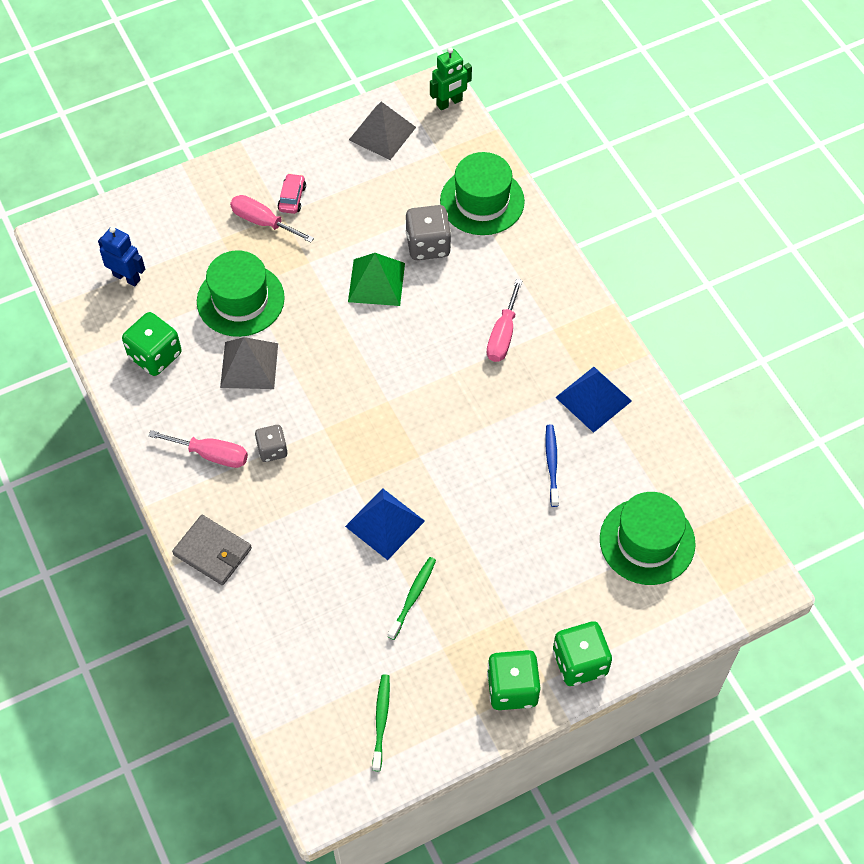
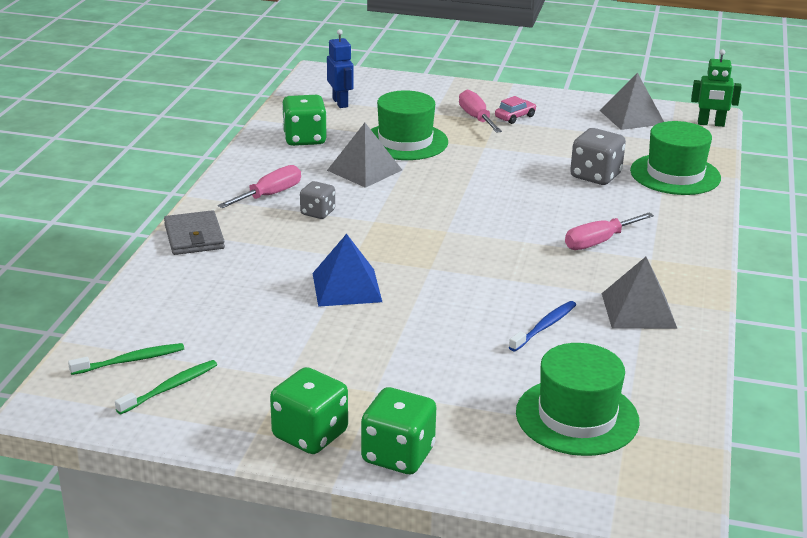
camera: 40 degrees right, 30 degrees down
(211, 455) = (270, 195): pink screwdriver -> pink screwdriver turned 105 degrees counterclockwise
(376, 282) = (525, 175): green pyramid -> none
(413, 597) = (307, 336): green toothbrush -> green toothbrush (130, 361)
(593, 399) = (638, 310): blue pyramid -> grey pyramid

